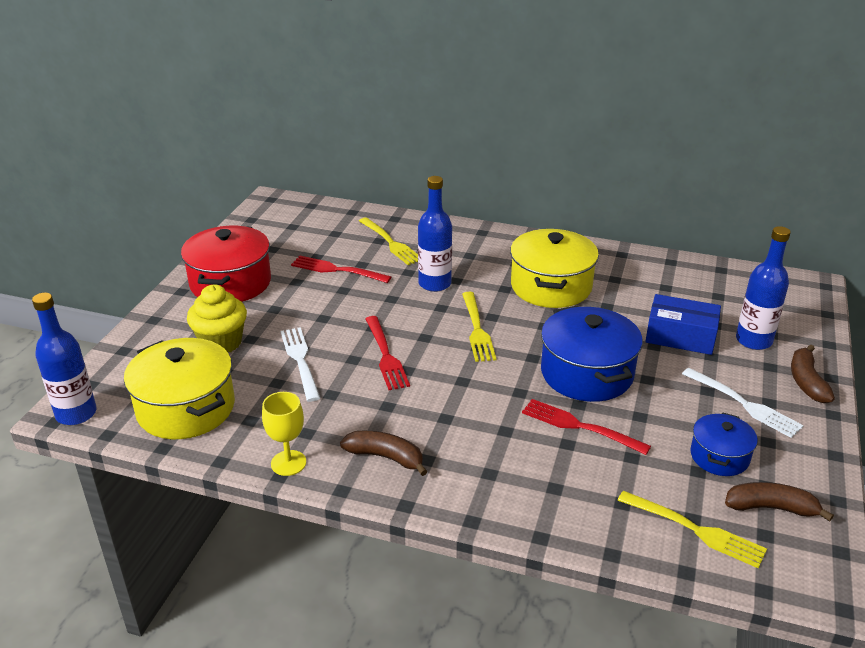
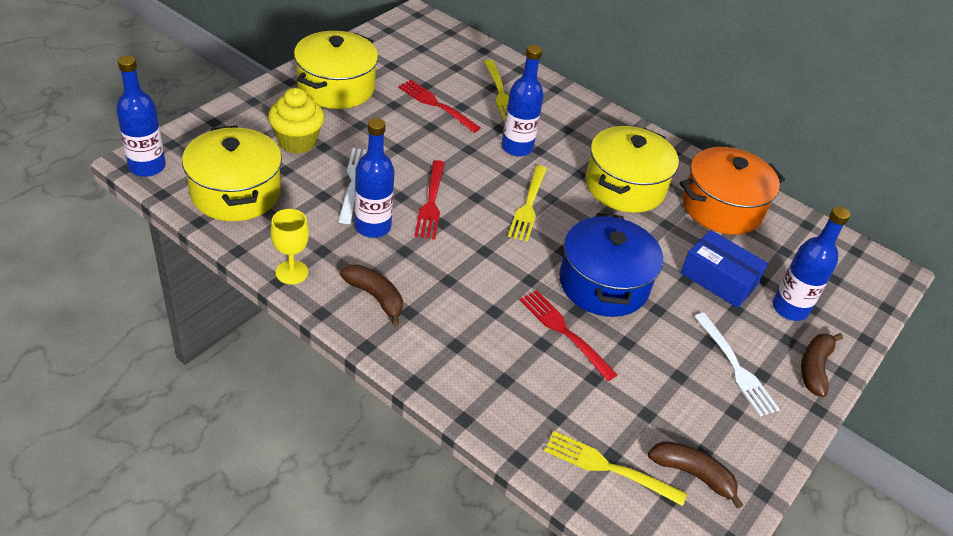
camera: 15 degrees right, 10 degrees up
(230, 283) = (336, 87): red pot -> yellow pot
(343, 395) = (372, 227): none -> blue bottle
(643, 278) = (722, 207): none -> orange pot
(696, 530) = (608, 467): yellow fork -> yellow fork turned 150 degrees clockwise
(719, 456) = (677, 408): blue pot -> none

